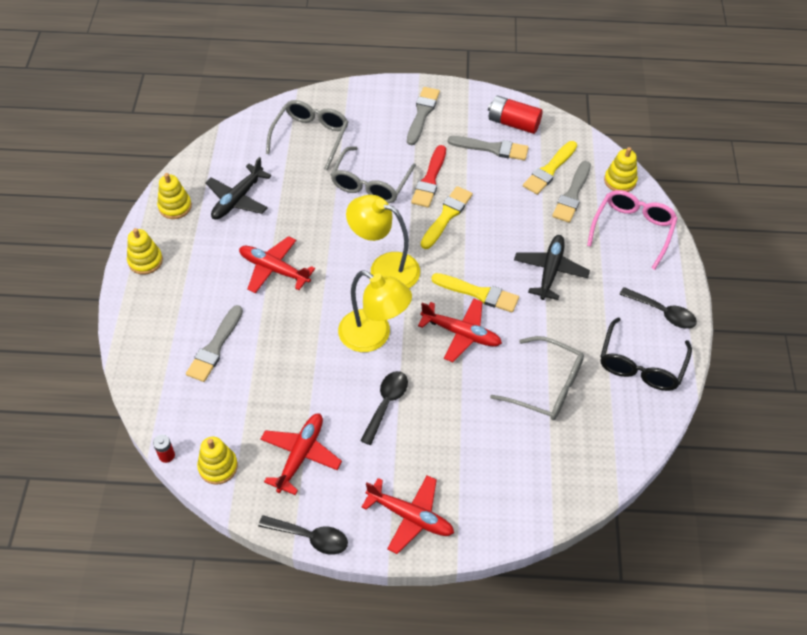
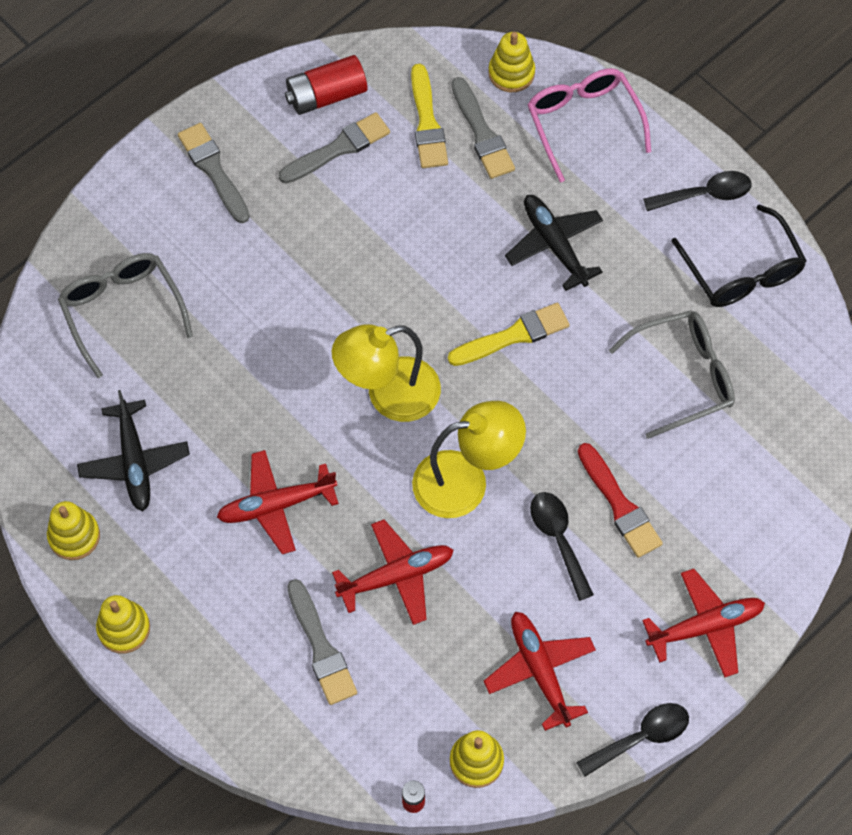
camera: 45 degrees left, 10 degrees up
(371, 183) = (258, 309): grey glasses -> none
(430, 180) = (316, 247): red brush -> red brush (620, 505)
(446, 216) = (383, 275): yellow brush -> none
(461, 333) = (545, 396): red plane -> red plane (396, 576)

